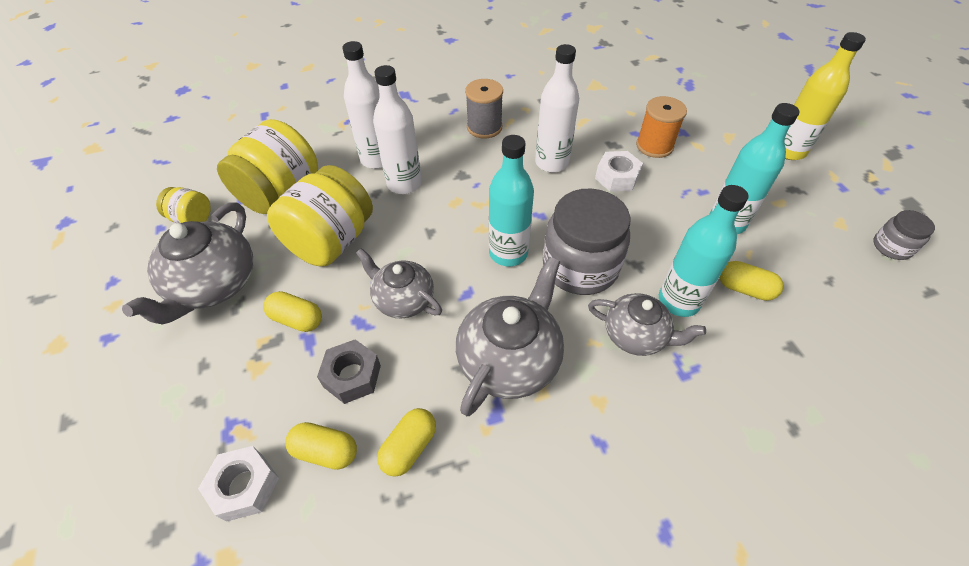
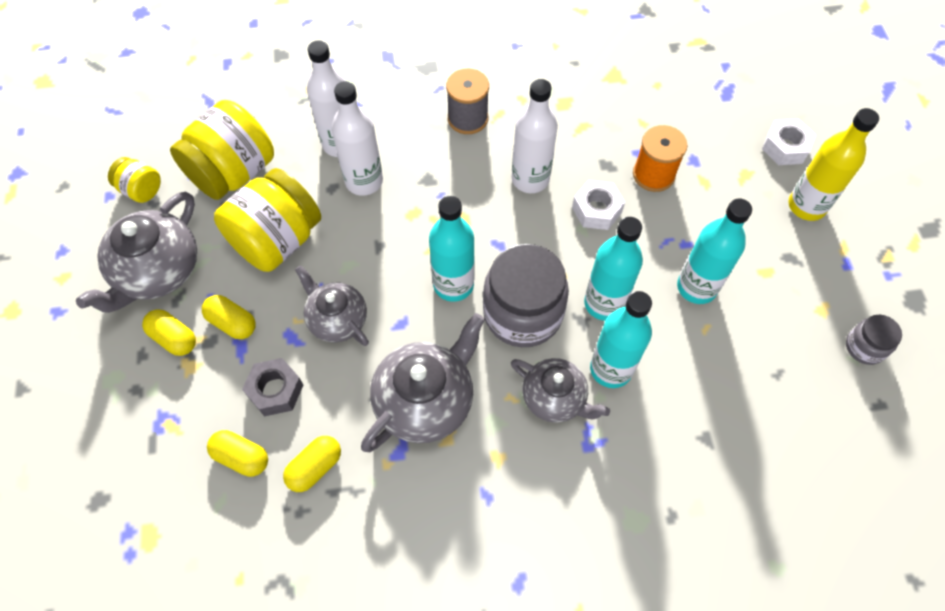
camera: 10 degrees right, 10 degrees up
(244, 486) = (169, 475): white nut -> white nut (785, 147)
(651, 247) = (604, 303): none -> turquoise bottle
(744, 289) = (684, 367): yellow capsule -> yellow capsule (174, 338)

